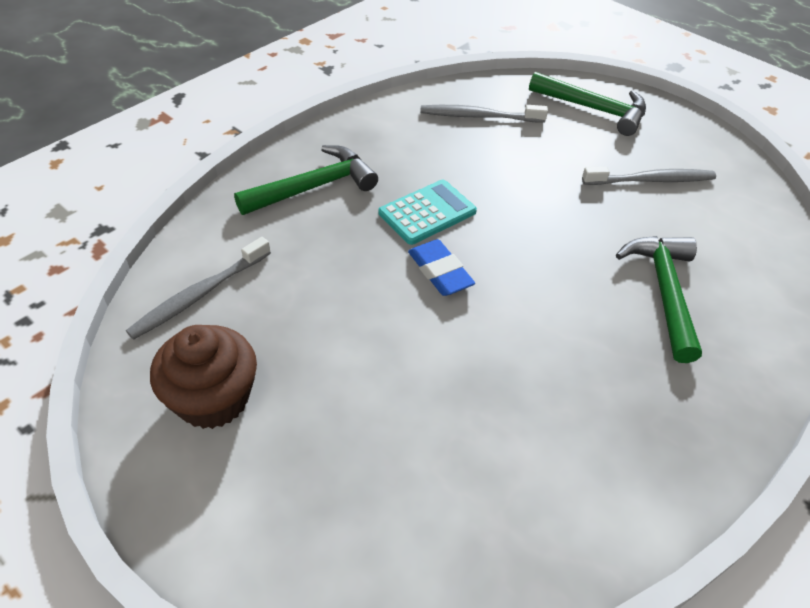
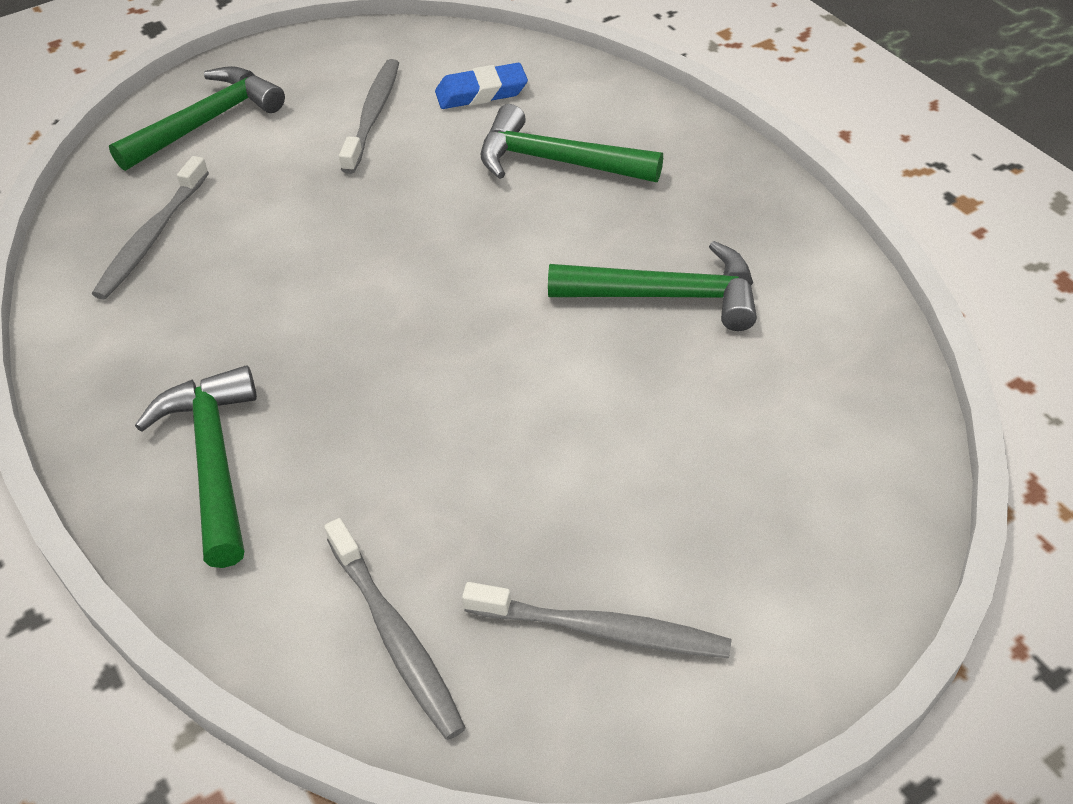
camera: 70 degrees left, 0 degrees up
(213, 398) = (601, 630): brown cupcake -> grey toothbrush
(427, 213) = (334, 337): turquoise calculator -> none
(440, 272) = (453, 347): blue eraser -> blue eraser (481, 93)
(544, 390) = (667, 296): none -> green hammer

